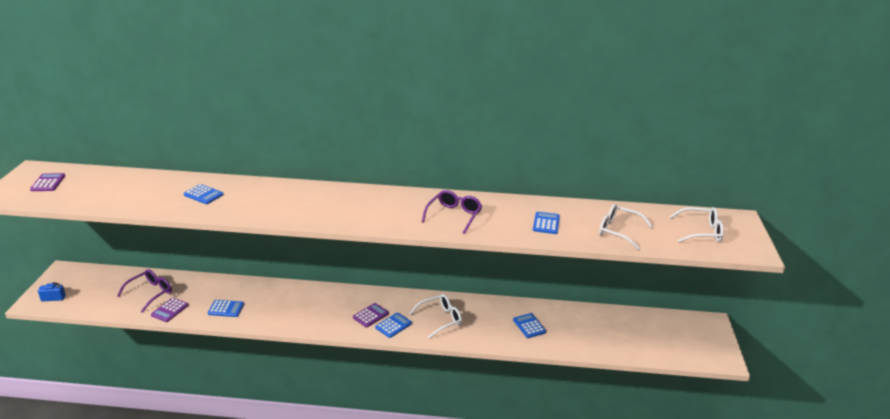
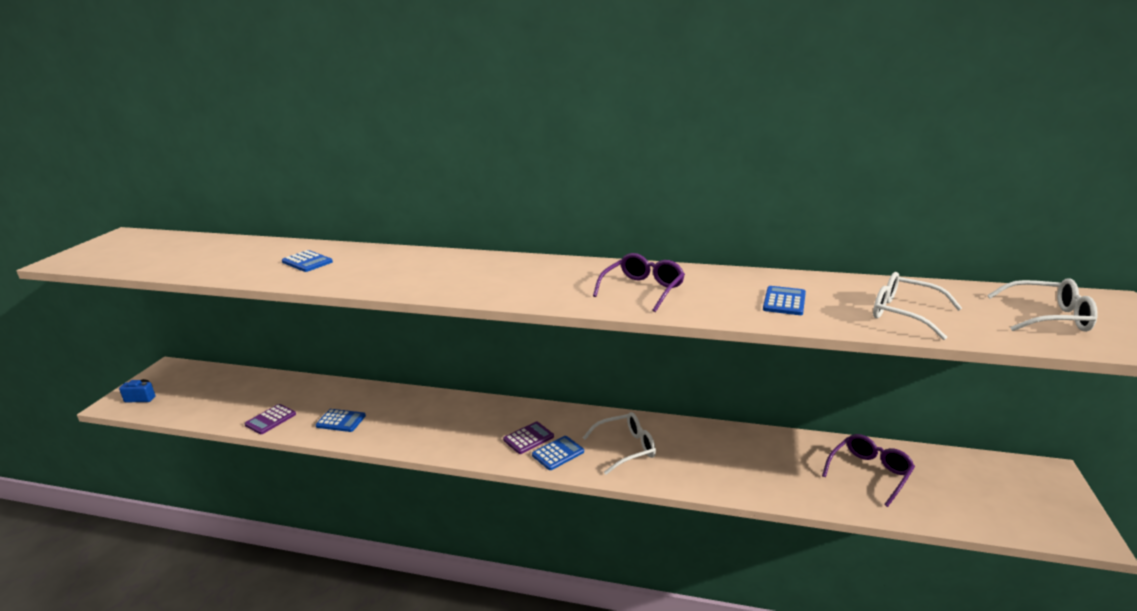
camera: 10 degrees right, 5 degrees down
(48, 183) = (128, 248): purple calculator -> none
(150, 293) = (256, 398): purple glasses -> purple glasses (870, 473)
(529, 326) = (756, 464): blue calculator -> none

